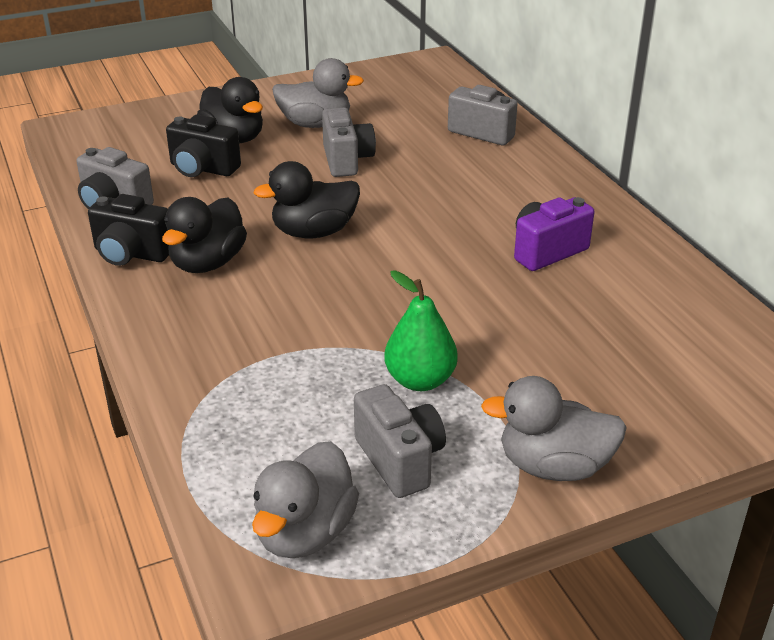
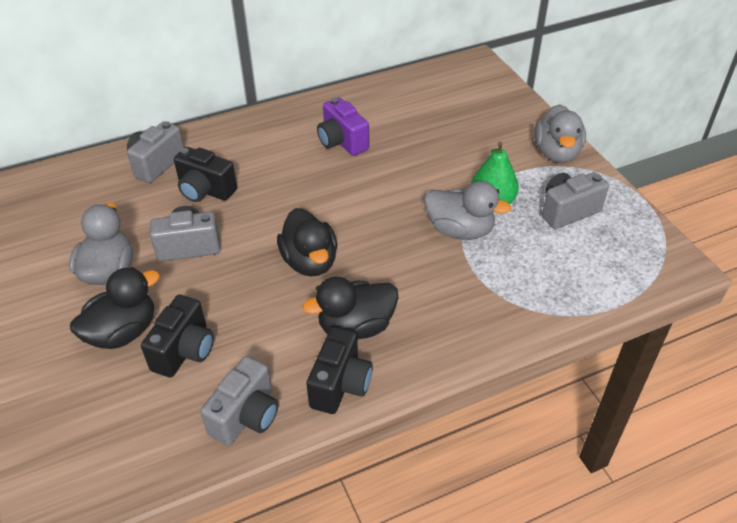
camera: 90 degrees left, 10 degrees up
(208, 263) = (356, 326): black duck -> black duck turned 135 degrees clockwise
(305, 532) = (638, 249): grey duck -> grey duck (459, 230)
(438, 163) = (205, 190): none -> black camera

